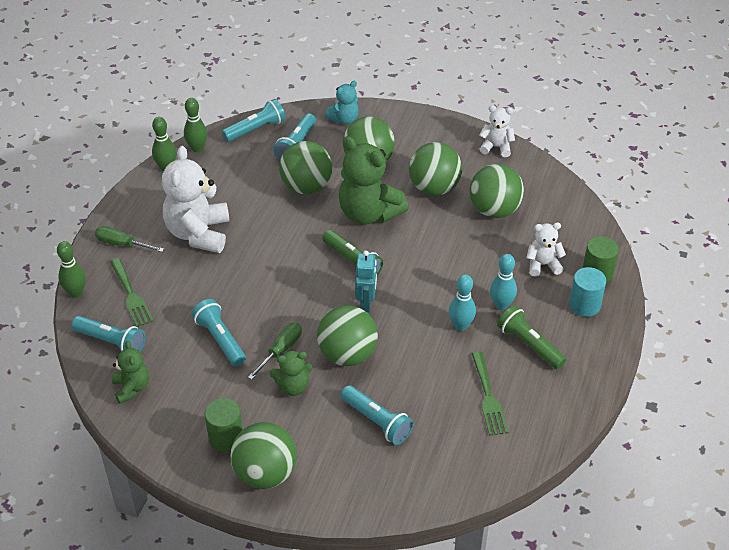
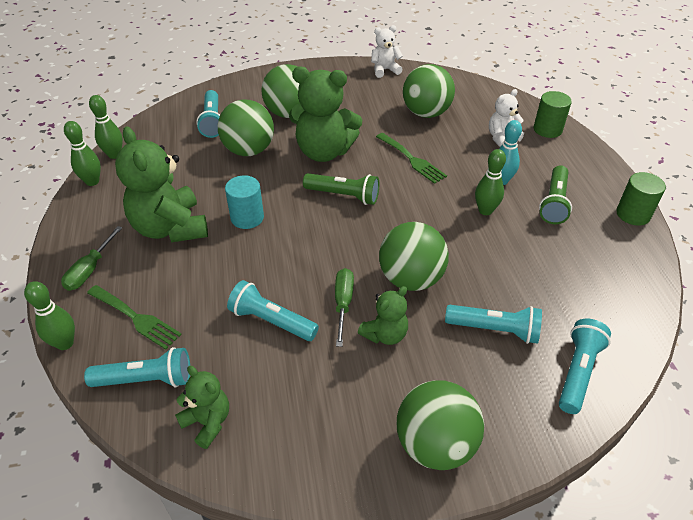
camera: 30 degrees left, 0 degrees up
(122, 244) = (90, 270): green screwdriver -> green screwdriver turned 60 degrees counterclockwise
(198, 233) = (170, 228): white teddy bear -> green teddy bear
(226, 437) = (359, 425): green cylinder -> green cylinder (633, 214)
(256, 129) = (163, 121): turquoise flashlight -> turquoise flashlight (577, 372)
(344, 119) = (240, 89): turquoise teddy bear -> none
(366, 304) = (387, 226): turquoise robot -> none
(434, 188) = (362, 114): green ball -> none
(461, 326) = (485, 210): turquoise bowling pin -> green bowling pin
(488, 397) = (566, 260): green fork -> green fork (412, 159)
(529, 345) = (554, 203): green flashlight -> green flashlight turned 90 degrees counterclockwise
(584, 305) = (562, 155): turquoise cylinder -> turquoise cylinder (247, 218)

